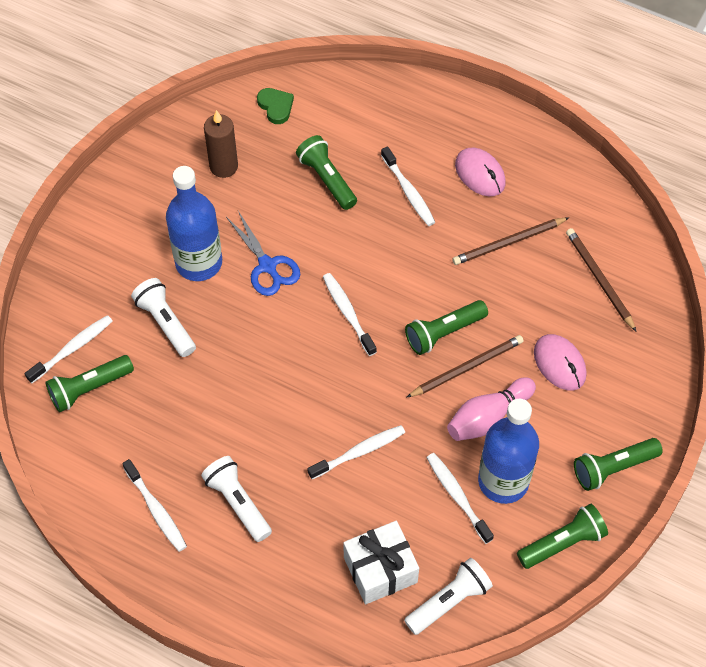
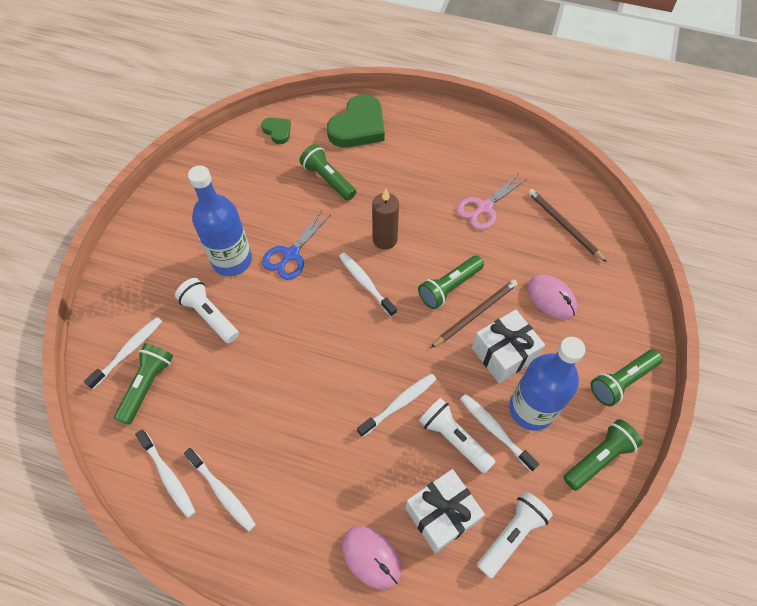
camera: 10 degrees left, 0 degrees up
(89, 388) = (147, 385): green flashlight -> green flashlight turned 150 degrees clockwise
(223, 166) = (242, 181): brown candle -> brown candle (385, 239)
(237, 503) = (297, 471): white flashlight -> white flashlight (453, 438)
(267, 266) = (291, 254): blue scissors -> blue scissors turned 75 degrees clockwise
(377, 115) = (358, 127): none -> green heart
(408, 192) = (395, 180): white toothbrush -> white toothbrush (168, 476)
(480, 174) = (448, 159): pink mouse -> pink mouse (371, 557)
(488, 417) = (504, 353): pink bowling pin -> white gift
(508, 243) = (484, 207): brown pencil -> pink scissors

